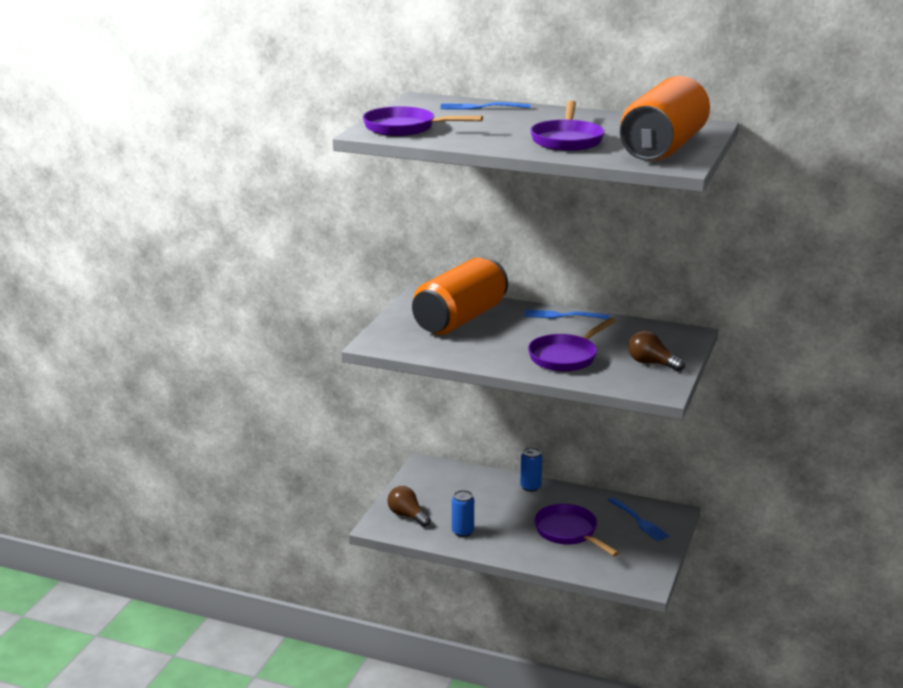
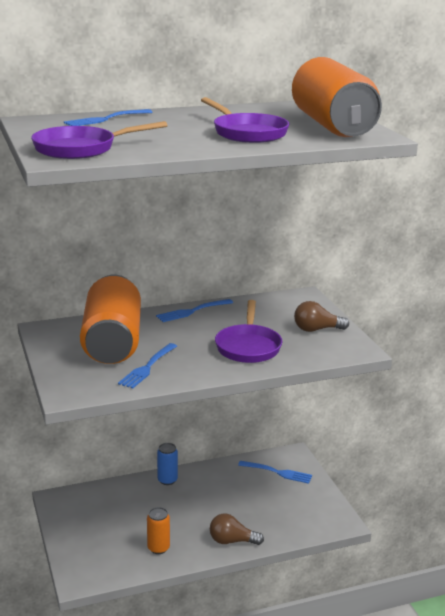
camera: 40 degrees left, 0 degrees up
(407, 516) = (94, 556): brown light bulb -> brown light bulb (232, 541)
(459, 345) = (147, 367): none -> blue fork
(462, 532) = (158, 548): blue can -> orange can
(568, 532) = (240, 507): purple pan -> none

